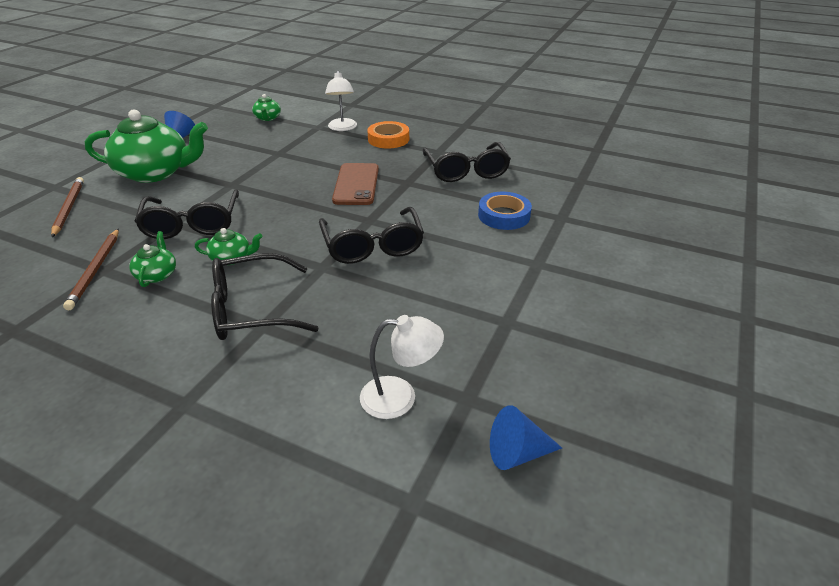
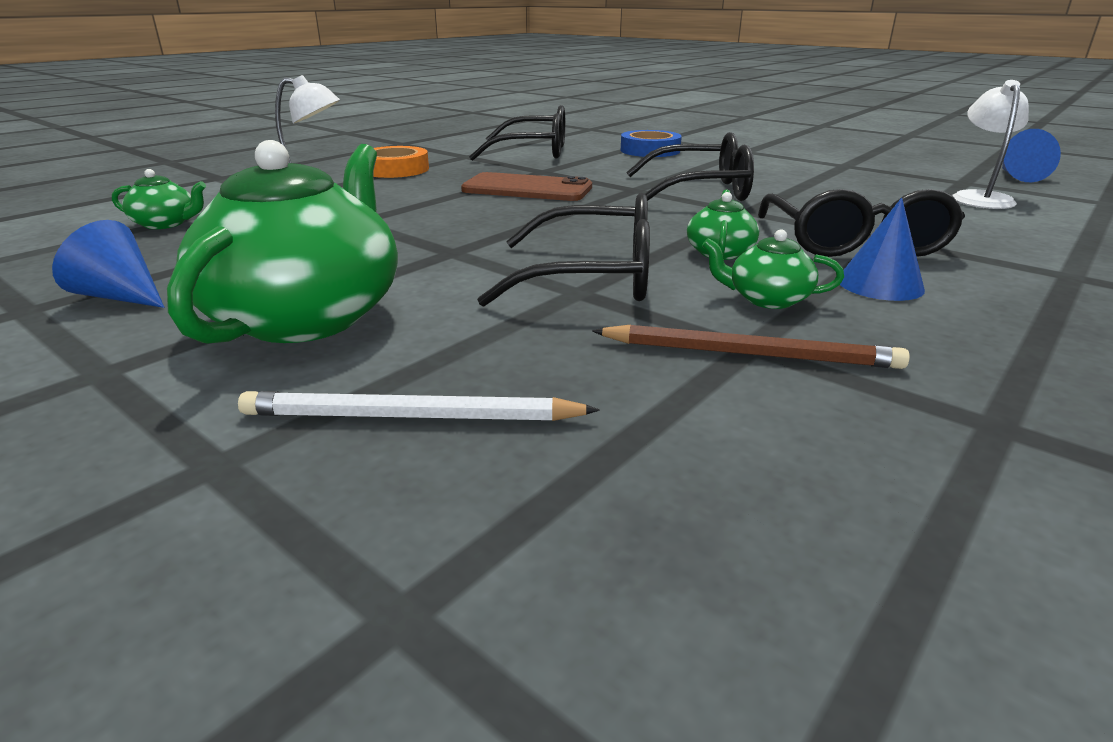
camera: 75 degrees left, 10 degrees down
(69, 208) = (411, 417): brown pencil -> white pencil
(174, 313) = (880, 284): none -> blue cone

